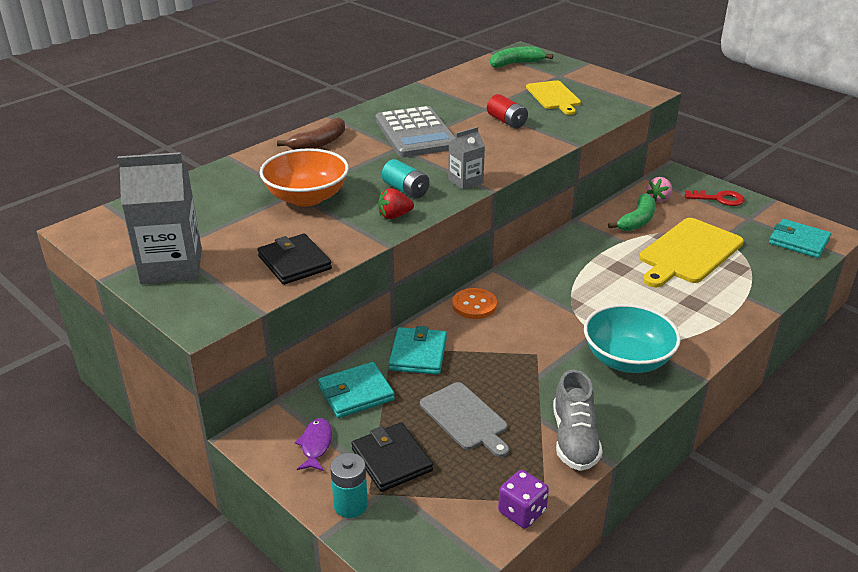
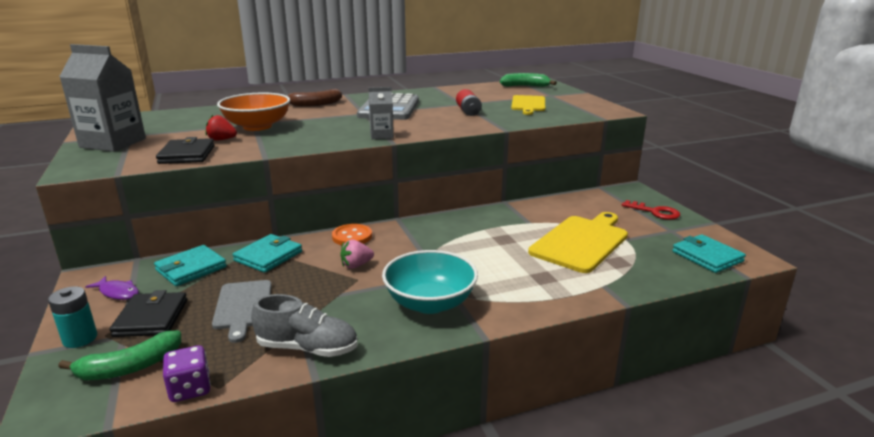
camera: 25 degrees right, 10 degrees down
(316, 445) = (117, 292): purple fish -> purple fish turned 90 degrees clockwise
(356, 393) = (191, 268): turquoise wallet -> turquoise wallet turned 45 degrees counterclockwise
(394, 216) = (297, 144): red strawberry -> red strawberry (222, 140)
(406, 190) = (330, 133): turquoise battery -> none
(574, 439) = (307, 348): grey shoe -> grey shoe turned 105 degrees counterclockwise
(637, 220) = (559, 212): green banana -> green banana (130, 367)
(659, 198) = (596, 202): pink strawberry -> pink strawberry (356, 265)
(688, 253) = (581, 242): yellow cutting board -> yellow cutting board turned 150 degrees clockwise

